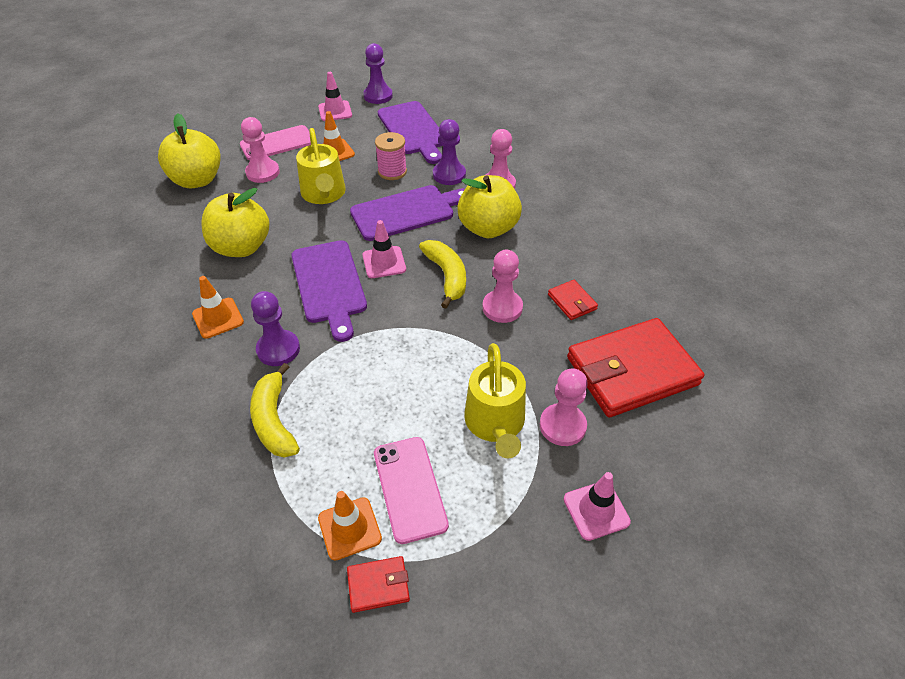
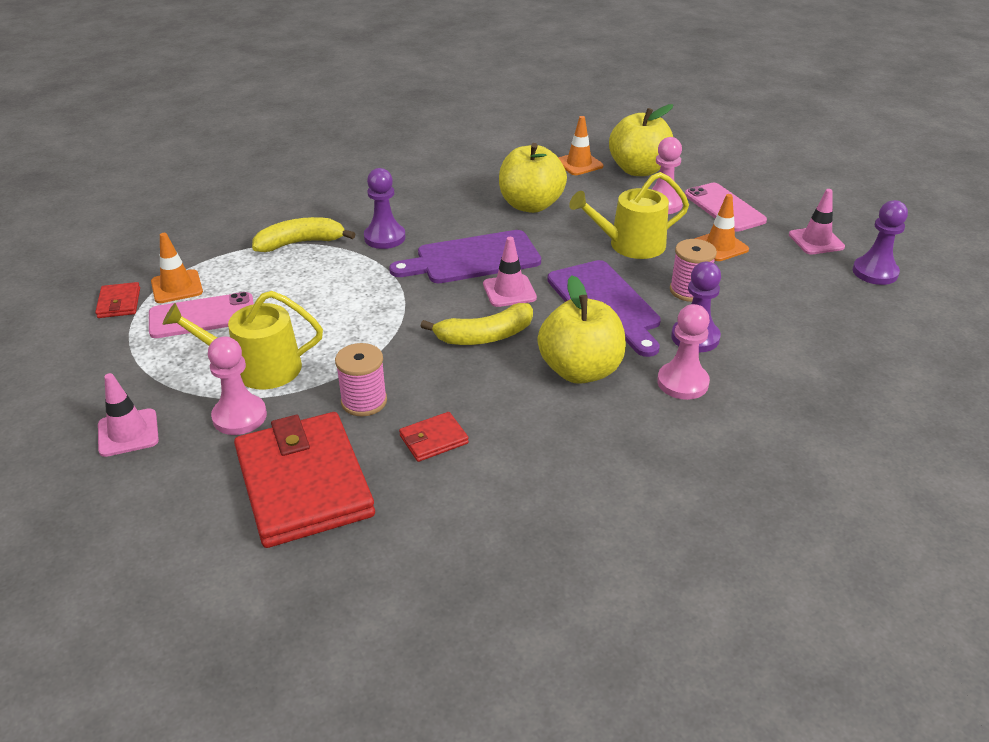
camera: 90 degrees right, 10 degrees down
(218, 318) = (429, 204): orange traffic cone -> orange traffic cone (579, 164)
(413, 130) = (796, 305): purple cutting board -> none
(502, 307) = (428, 378): pink pawn -> none
(534, 344) = (364, 401): none -> pink spool

